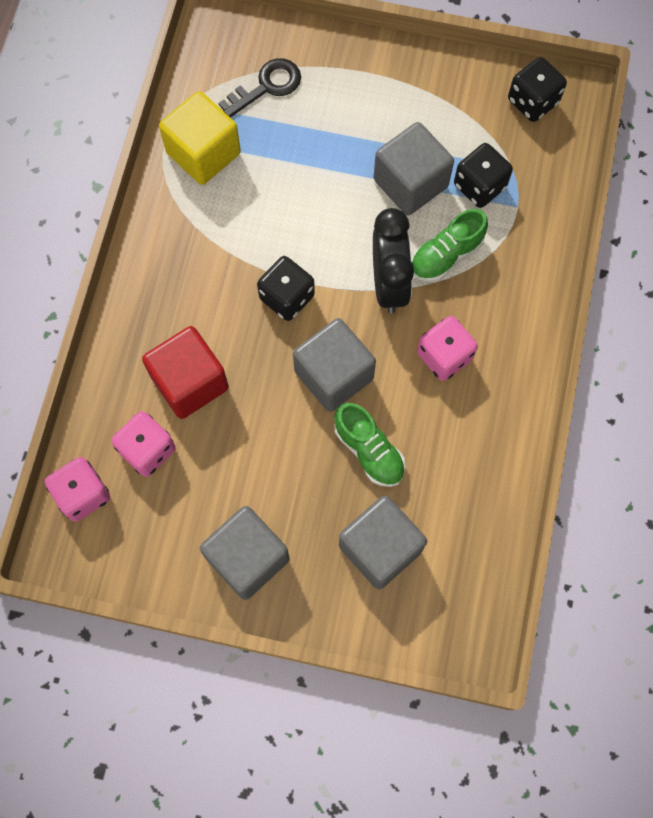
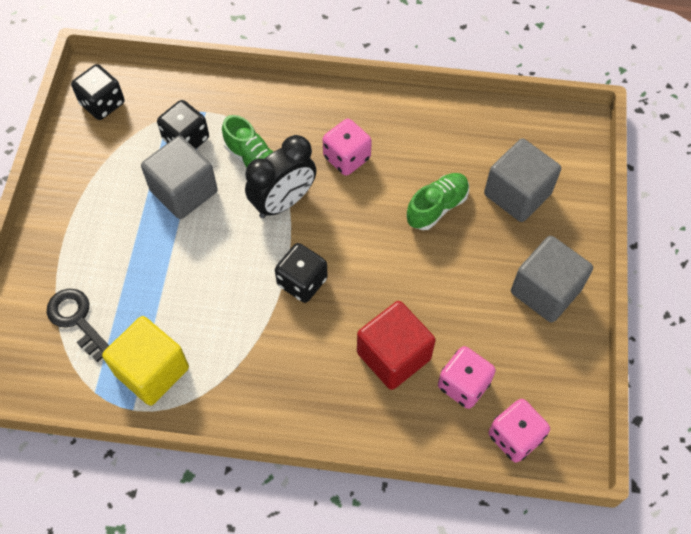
camera: 95 degrees left, 10 degrees down
(333, 375) = (373, 238): grey cube -> none
(389, 284) = (283, 202): black clock -> black clock turned 150 degrees clockwise

